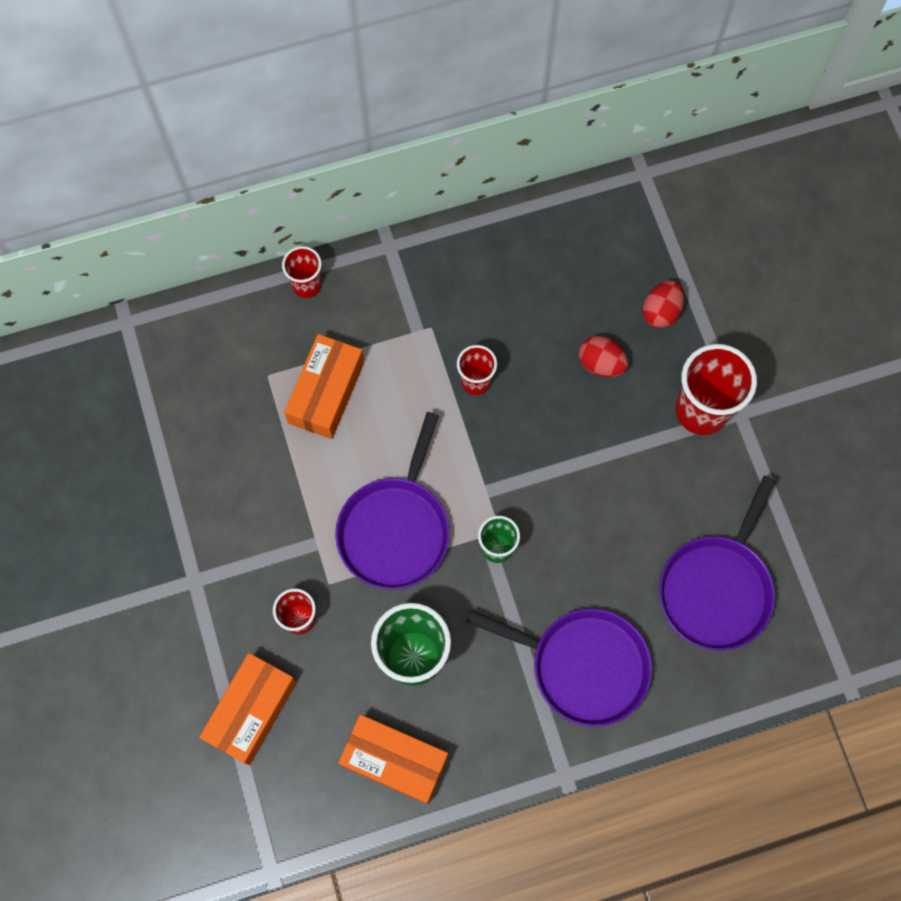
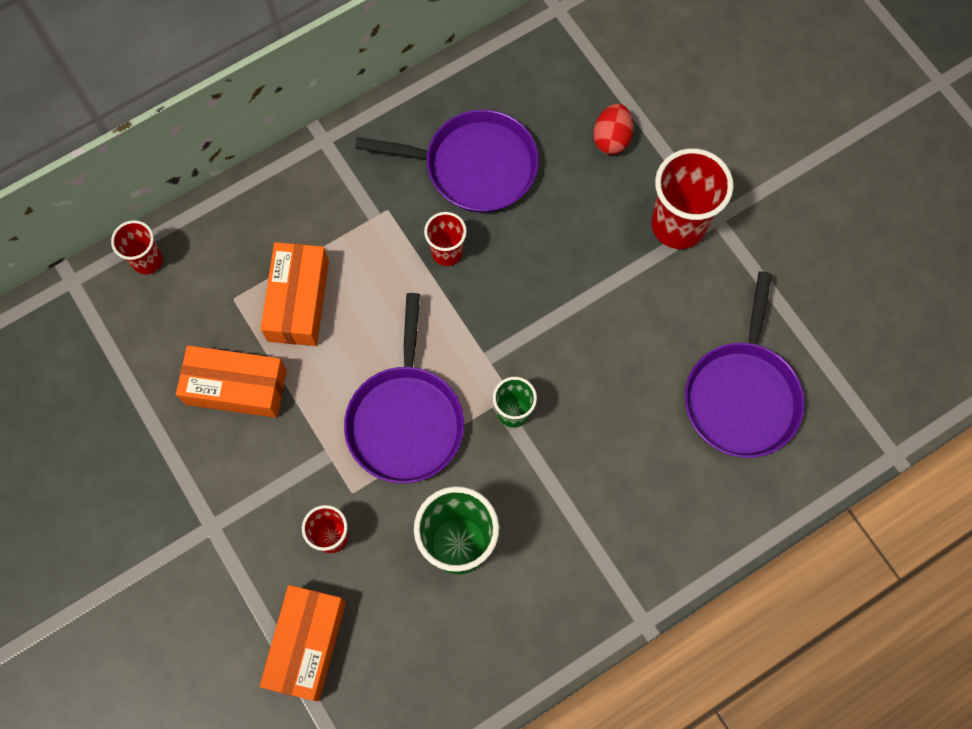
camera: 15 degrees left, 0 degrees up
(307, 285) = (249, 198): red cup -> red cup (147, 260)
(394, 760) = (467, 655): orange box -> orange box (236, 387)
(583, 666) = (632, 507): purple pan -> purple pan (474, 166)
(601, 364) = (566, 204): red egg -> none

